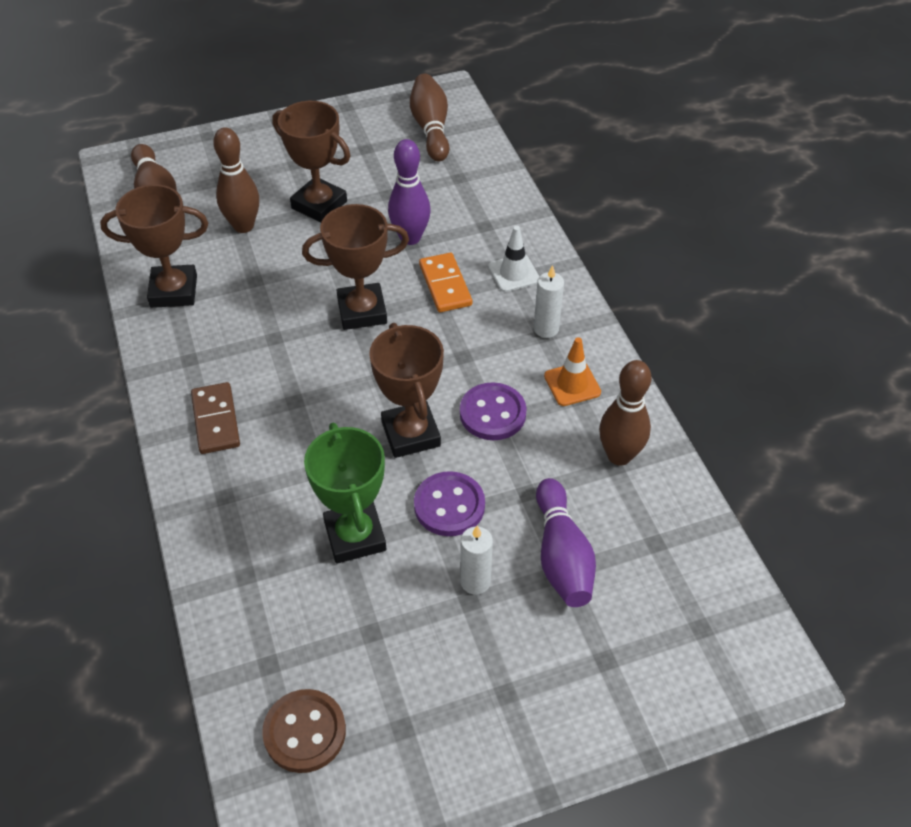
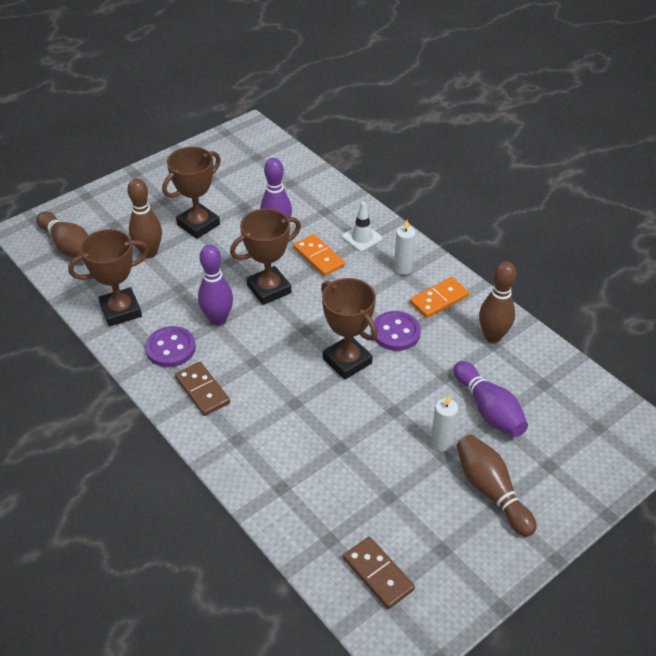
camera: 20 degrees left, 5 degrees down
(280, 334) = (218, 319): none -> purple bowling pin
(305, 732) = (378, 574): brown button -> brown domino
(319, 205) = (198, 225): brown trophy -> brown trophy turned 60 degrees counterclockwise
(355, 536) = (344, 438): green trophy -> none
(431, 128) = (252, 154): brown bowling pin -> brown bowling pin (491, 491)
(449, 505) = (398, 400): purple button -> purple button (171, 348)
(572, 384) = (439, 299): orange traffic cone -> orange domino

